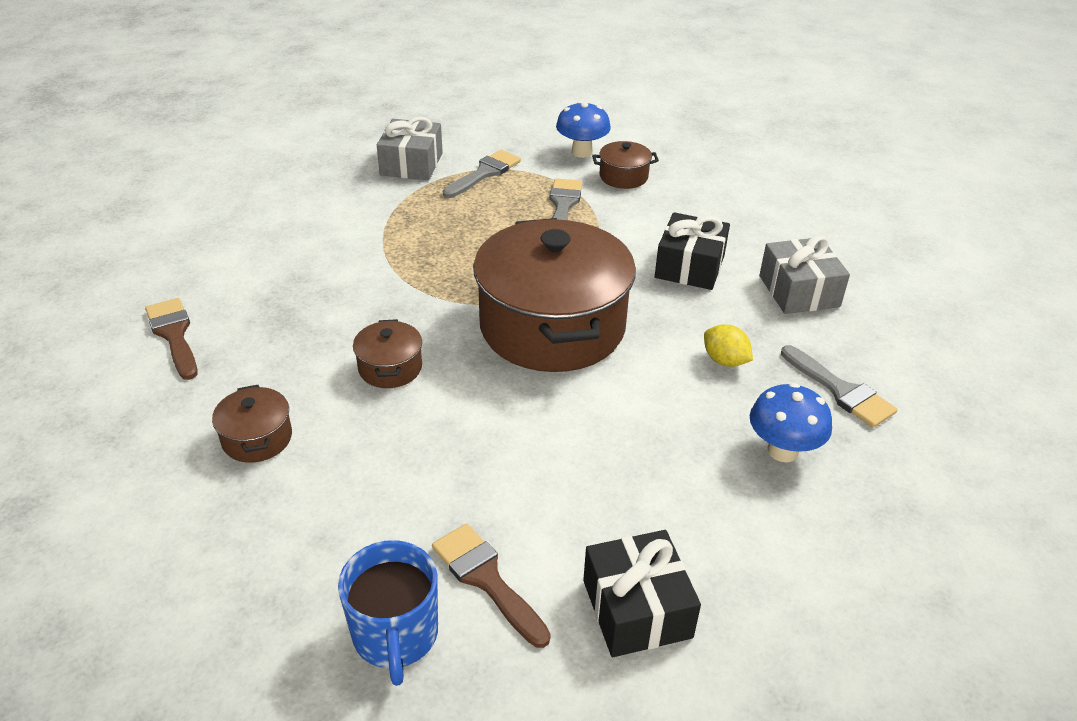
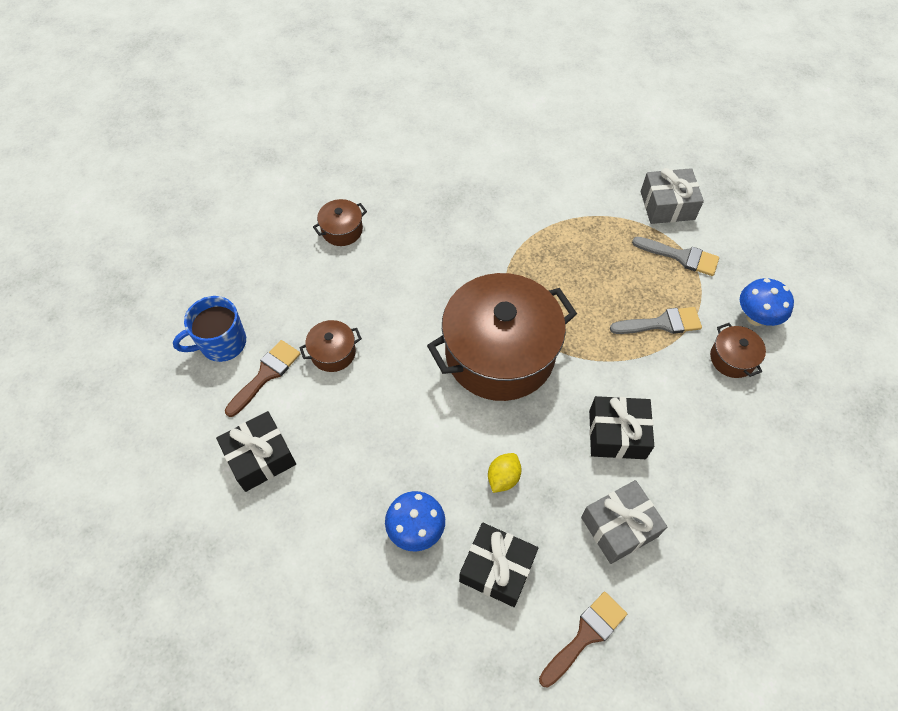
camera: 75 degrees right, 20 degrees up
(174, 335) = (415, 156): brown brush -> brown brush (585, 635)
(390, 368) = (423, 272): brown pot -> brown pot (333, 352)
(840, 390) = (497, 569): grey brush -> black gift

